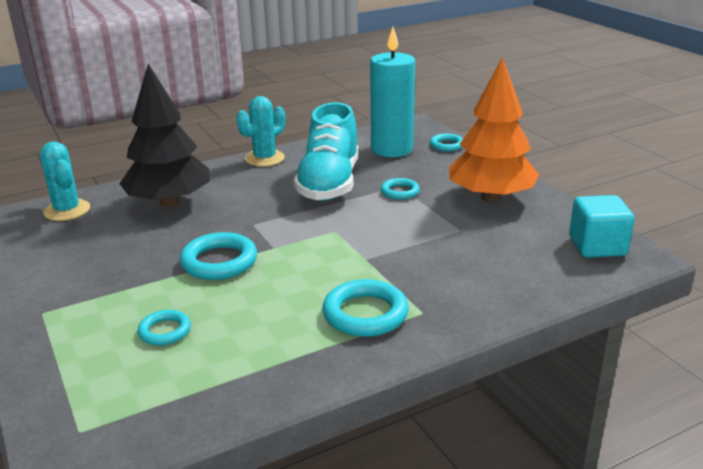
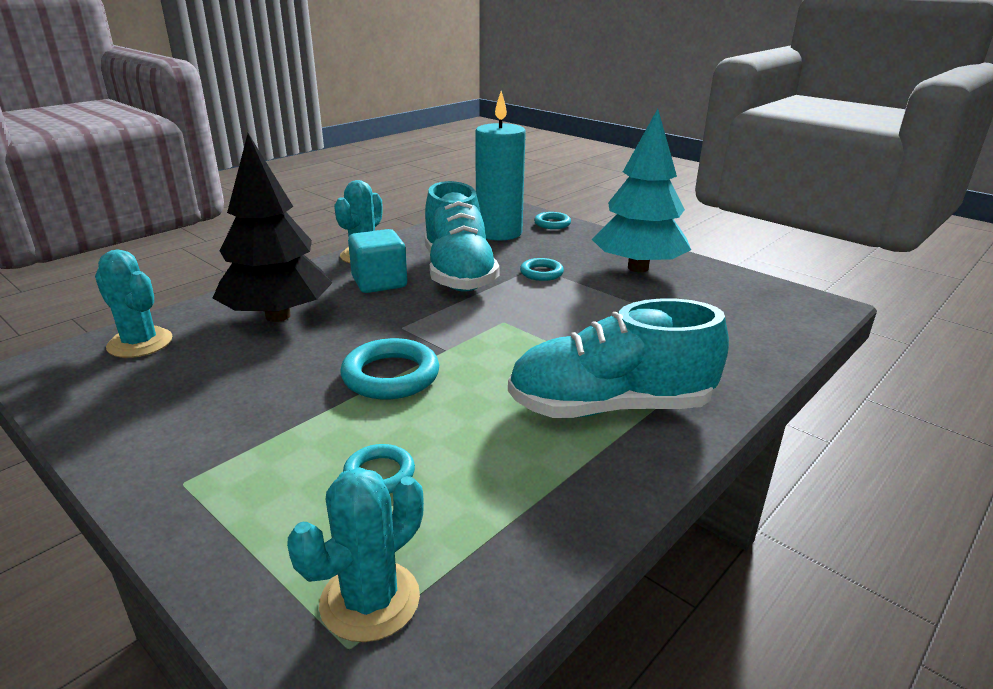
camera: 20 degrees left, 0 degrees up
(108, 408) = (370, 600): none -> turquoise cactus
(365, 314) = (610, 407): turquoise ring -> turquoise shoe
(491, 197) = (638, 268): orange tree -> turquoise tree
(597, 246) = (777, 301): turquoise cube -> turquoise cube (379, 282)

